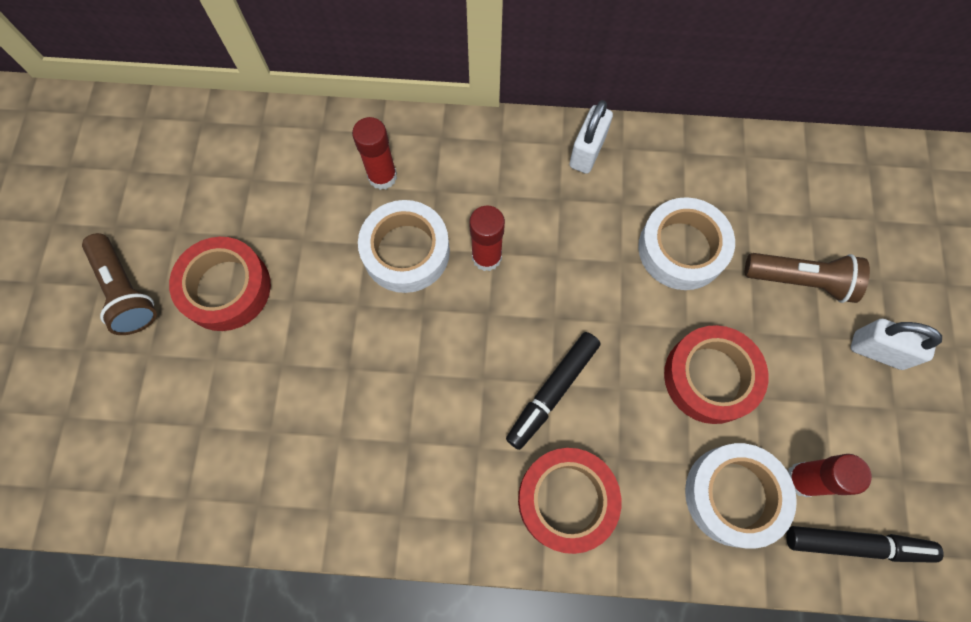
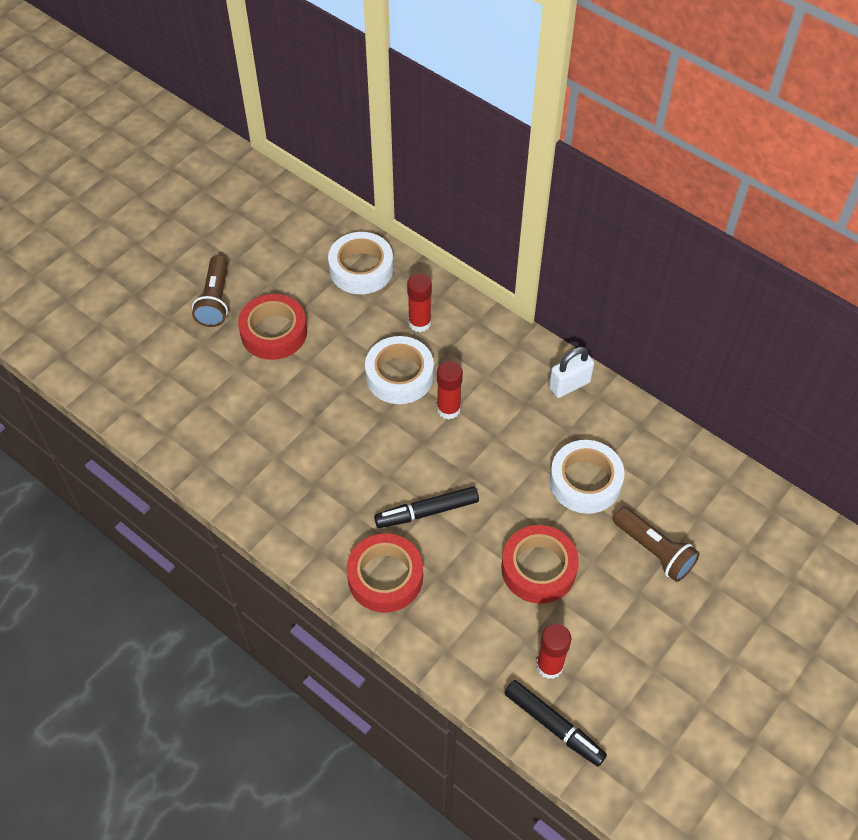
camera: 35 degrees right, 15 degrees down
(734, 495) = (495, 645): white tape -> white tape (361, 269)
(877, 350) = (672, 626): white padlock -> none

